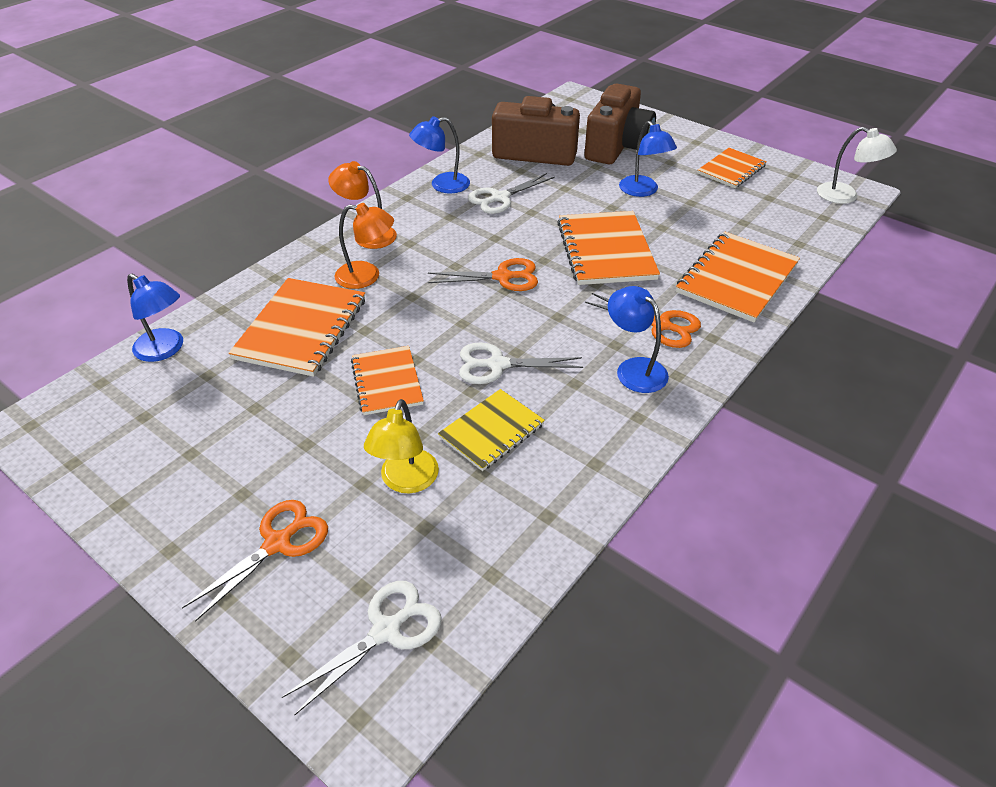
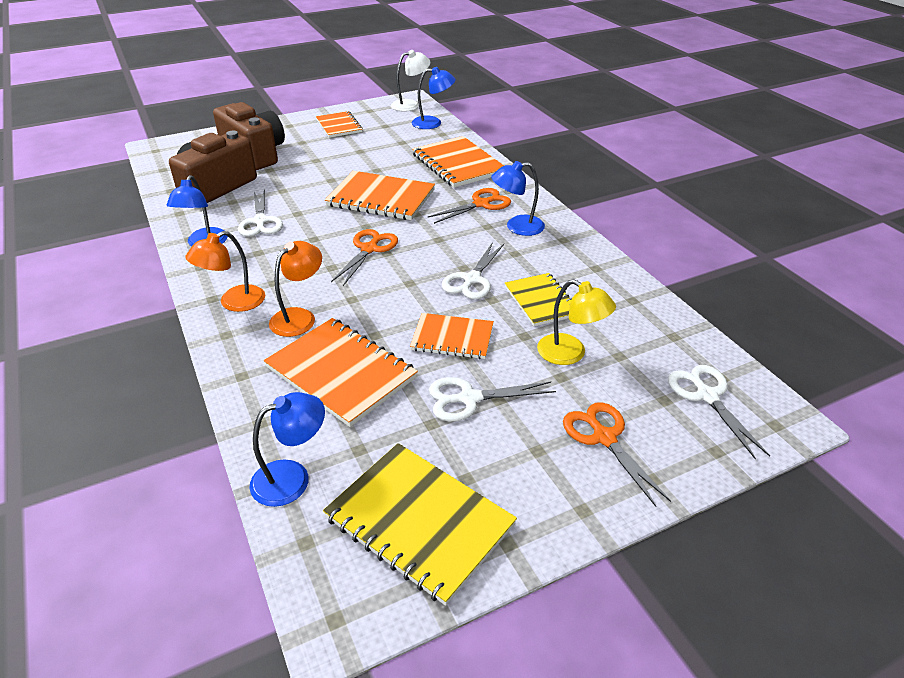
camera: 65 degrees left, 5 degrees down
(133, 439) = (419, 521): none -> yellow notebook
(299, 422) = (469, 398): none -> white scissors
(643, 191) = (325, 162): blue lamp -> blue lamp (433, 123)

